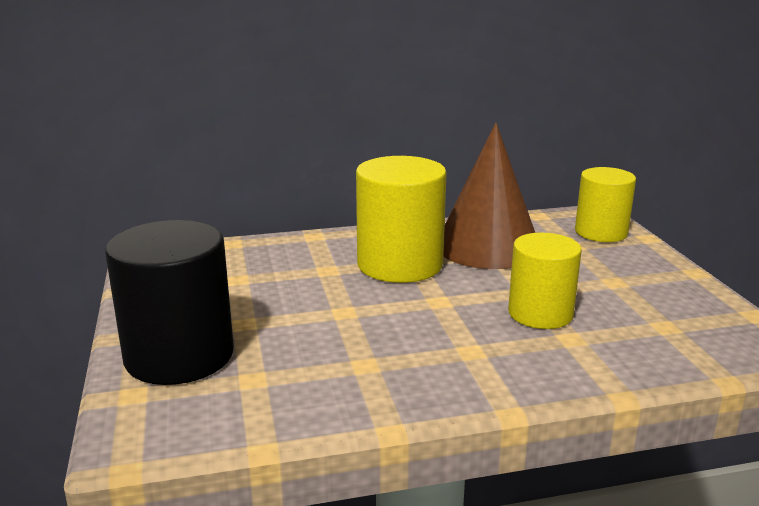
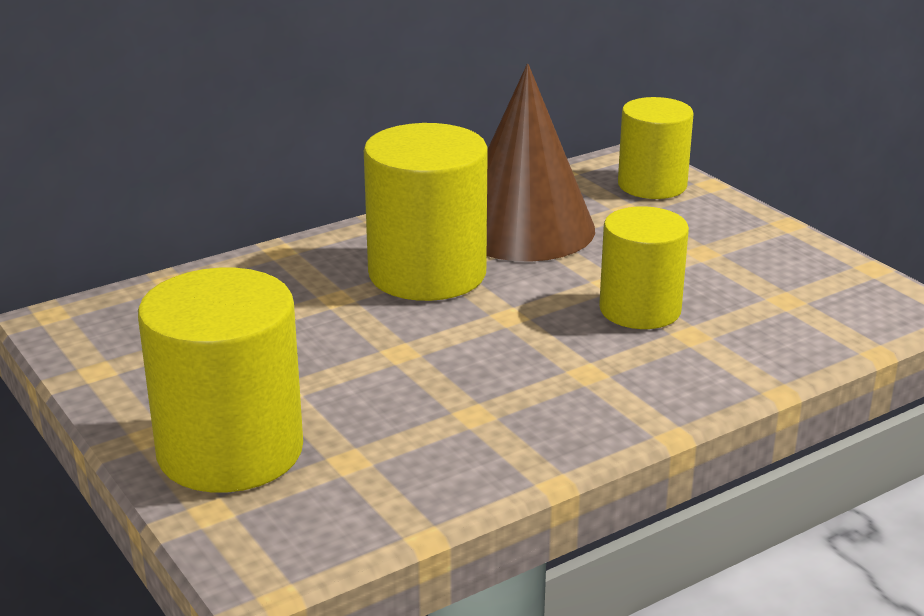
camera: 20 degrees left, 5 degrees up
(179, 356) = (230, 450): black cylinder -> yellow cylinder

